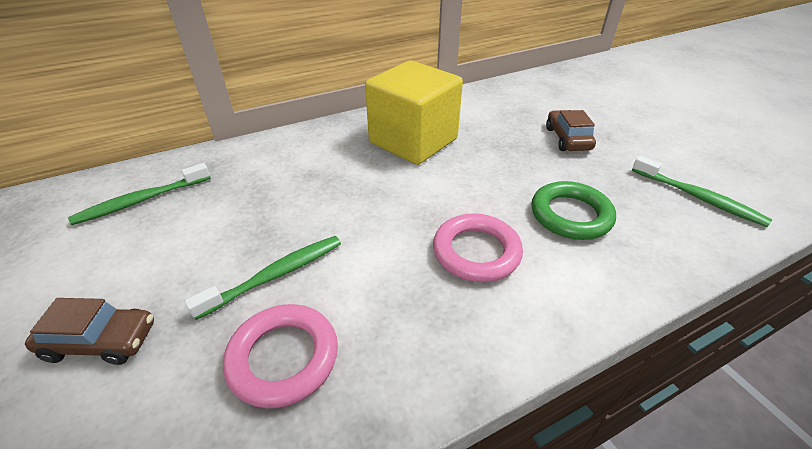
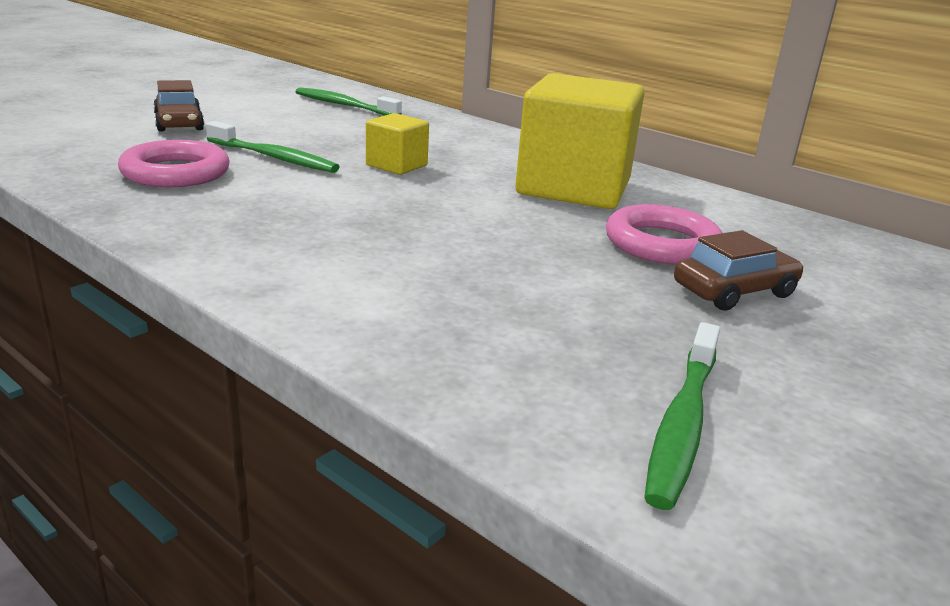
camera: 65 degrees right, 15 degrees down
(334, 205) = (396, 165): none -> yellow cube
(476, 252) = (365, 236): pink ring -> pink ring (662, 244)
(570, 215) = (497, 293): green ring -> none

